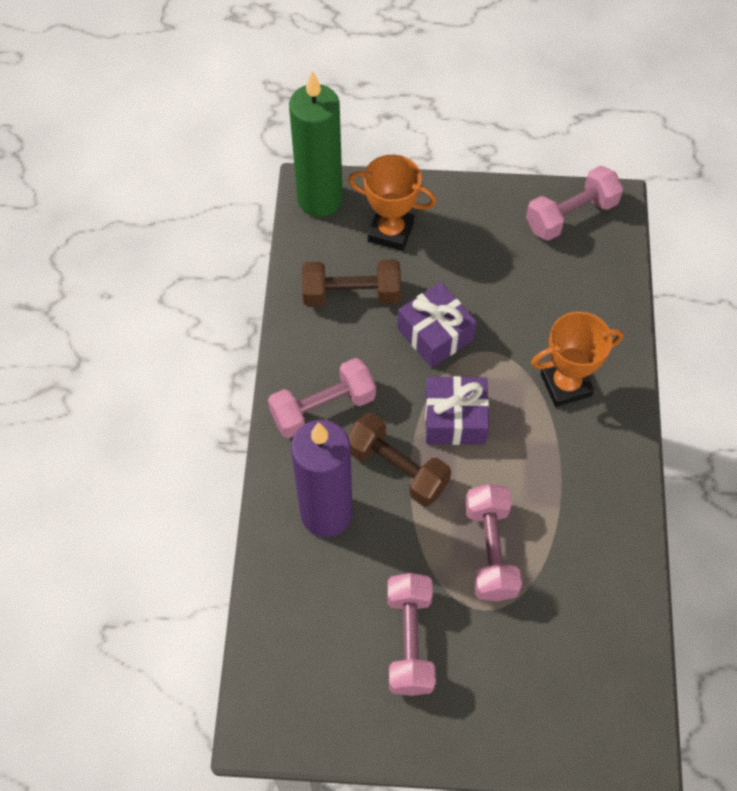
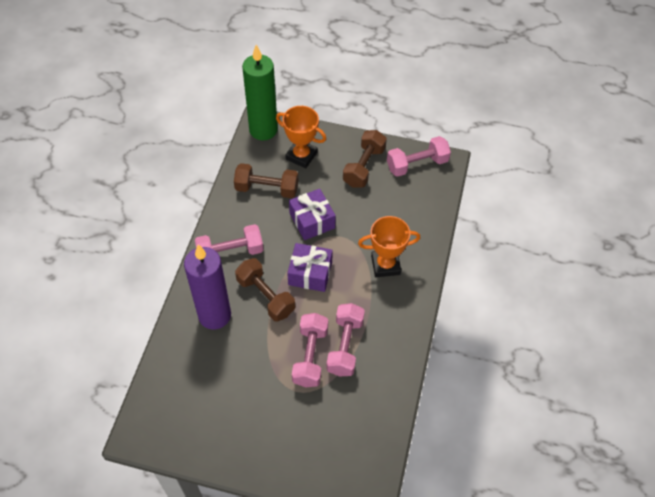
camera: 10 degrees right, 5 degrees down
(409, 640) = (244, 401): pink dumbbell -> pink dumbbell (345, 346)
(491, 233) = (364, 167): none -> brown dumbbell

